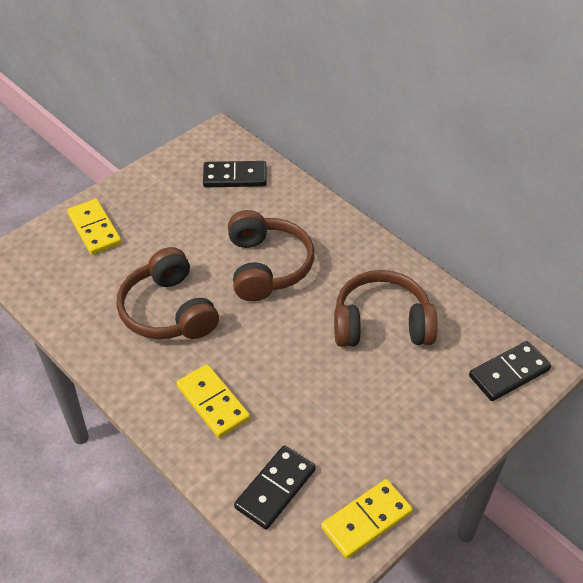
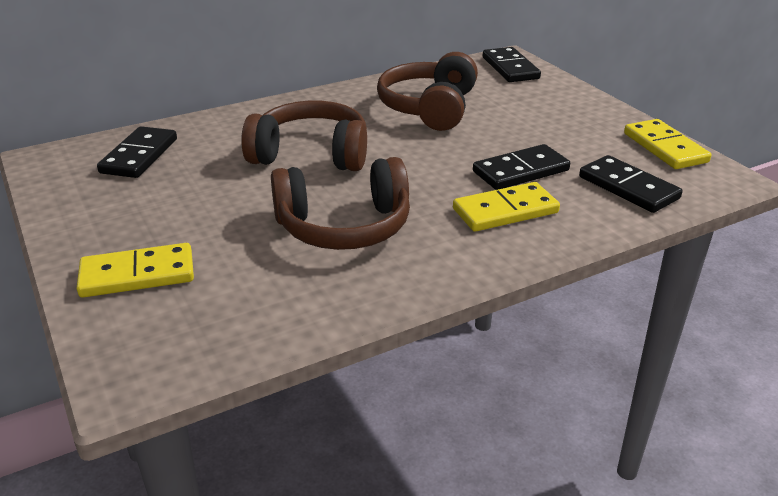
camera: 75 degrees left, 15 degrees down
(281, 406) = (520, 171): none -> black domino

